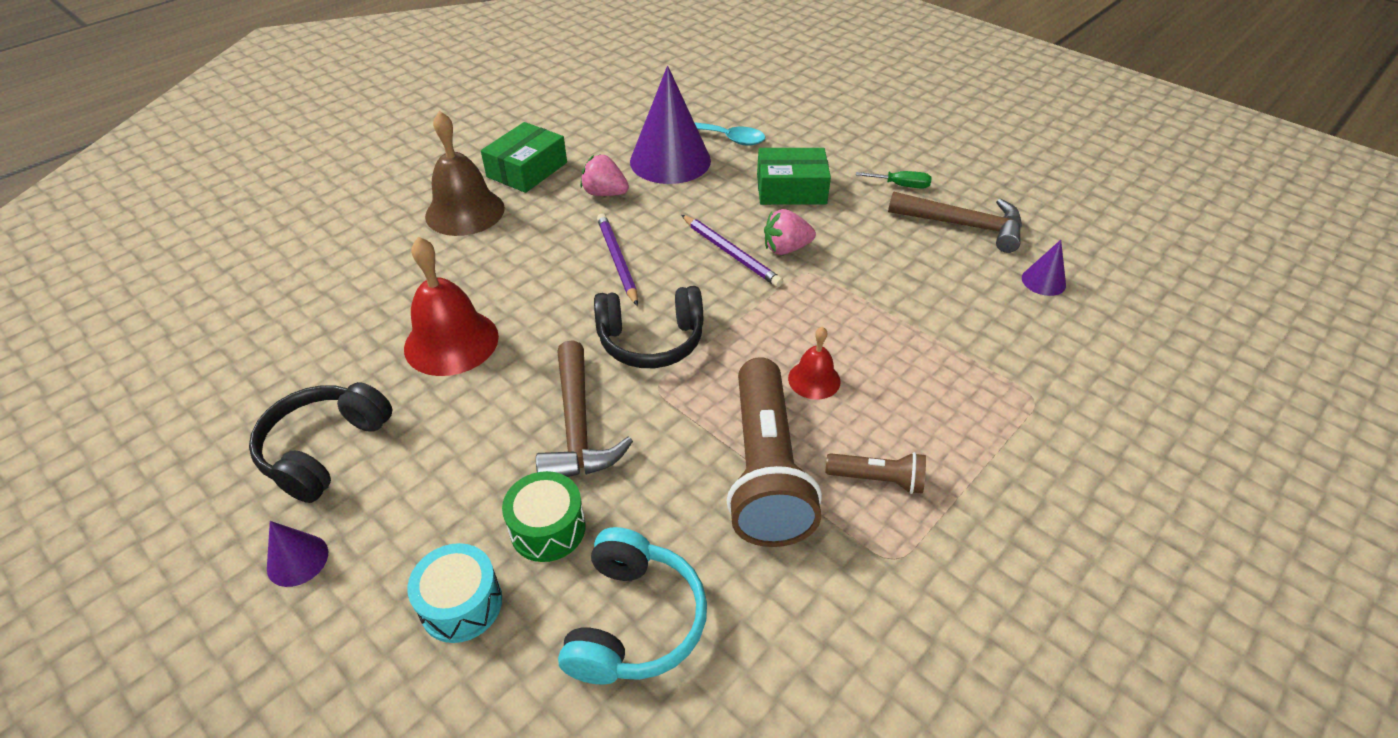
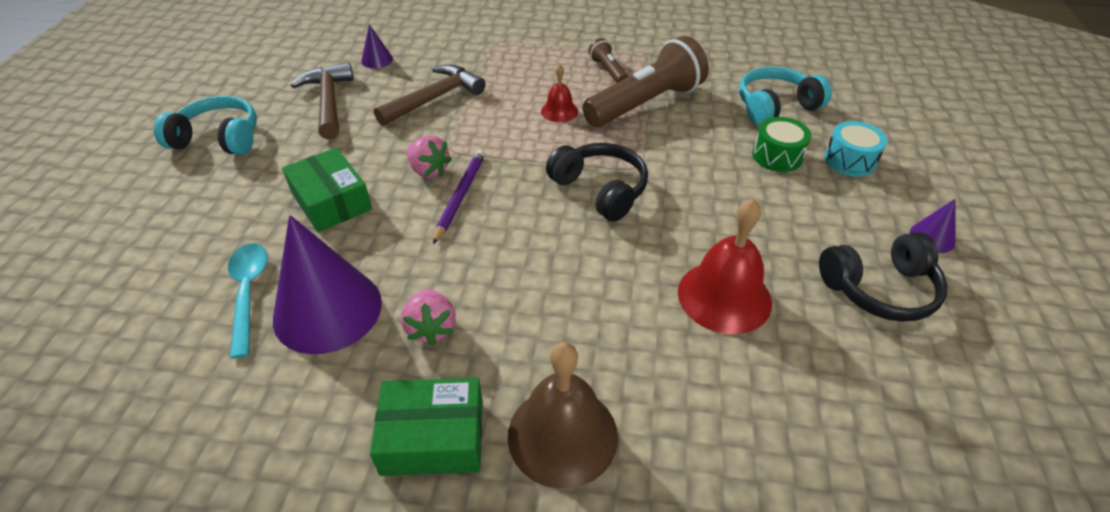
camera: 125 degrees left, 0 degrees up
(578, 427) = (707, 182): brown hammer -> brown hammer (435, 98)
(617, 260) = (530, 256): purple pencil -> none
(901, 185) = (284, 144): green screwdriver -> none
(938, 157) = (218, 139): none -> turquoise headphones

